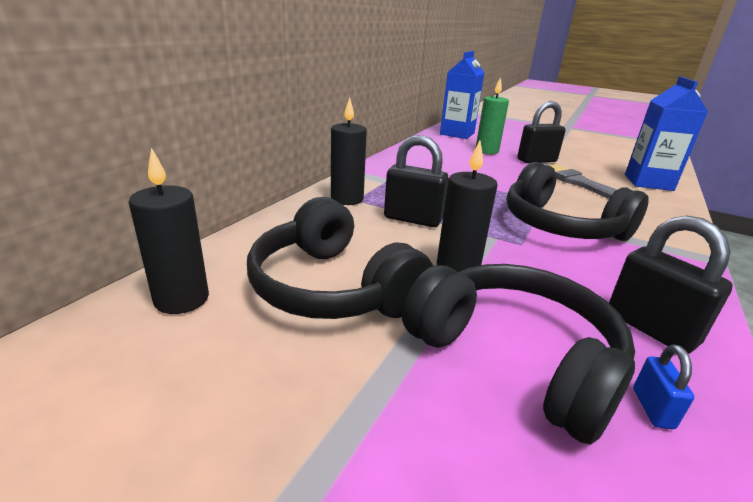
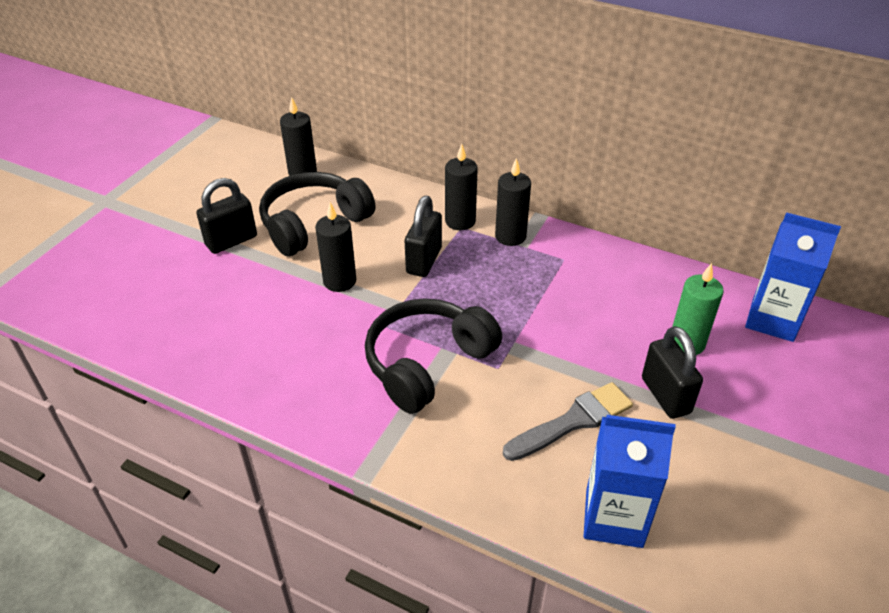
camera: 90 degrees right, 15 degrees up
(374, 182) = (510, 236): none -> black candle
(515, 357) = (241, 295): black headphones -> none
(650, 328) = (261, 369): black padlock -> black padlock (231, 241)
(652, 408) = (194, 342): blue padlock -> none

